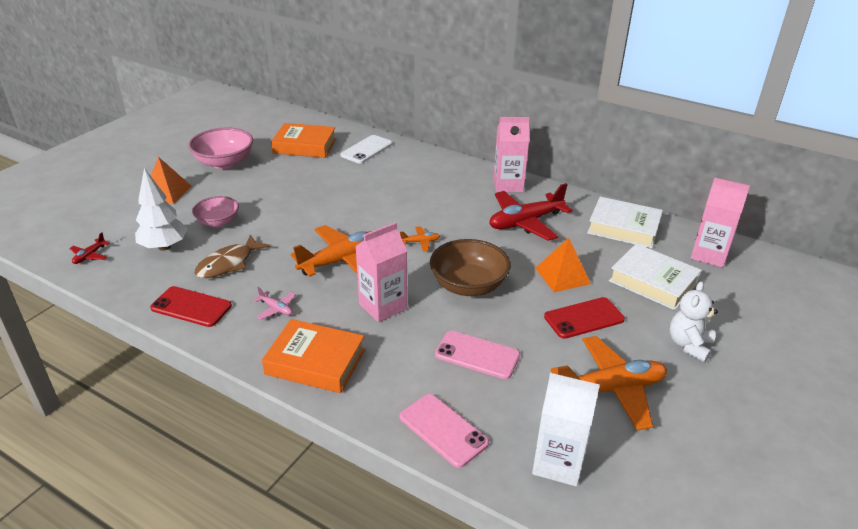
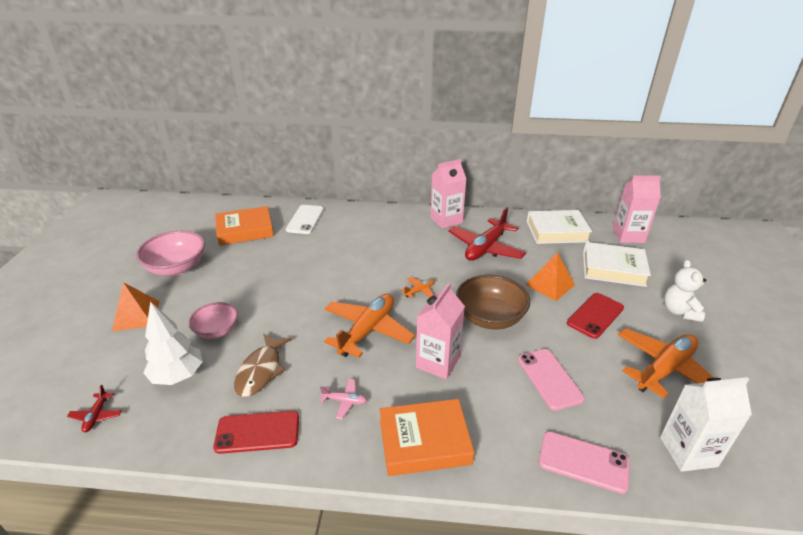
camera: 25 degrees left, 0 degrees up
(477, 355) = (549, 379): pink phone -> pink phone turned 75 degrees clockwise

